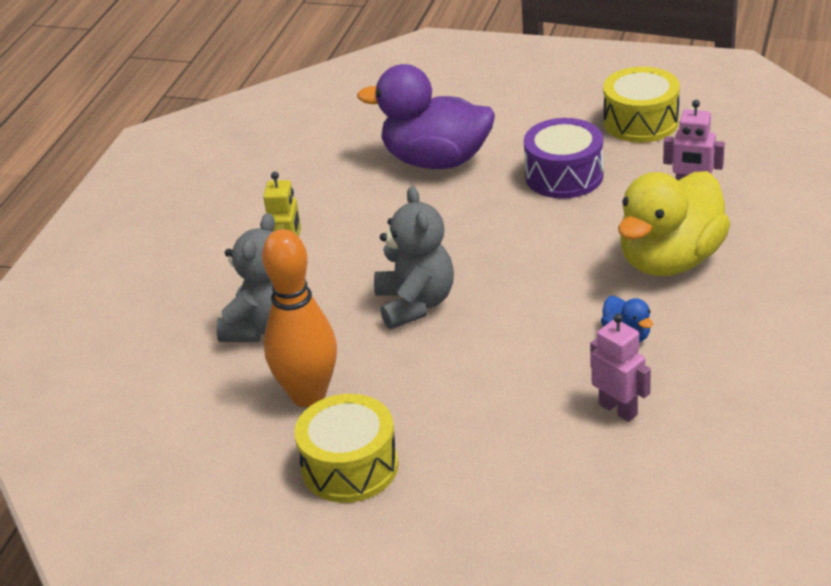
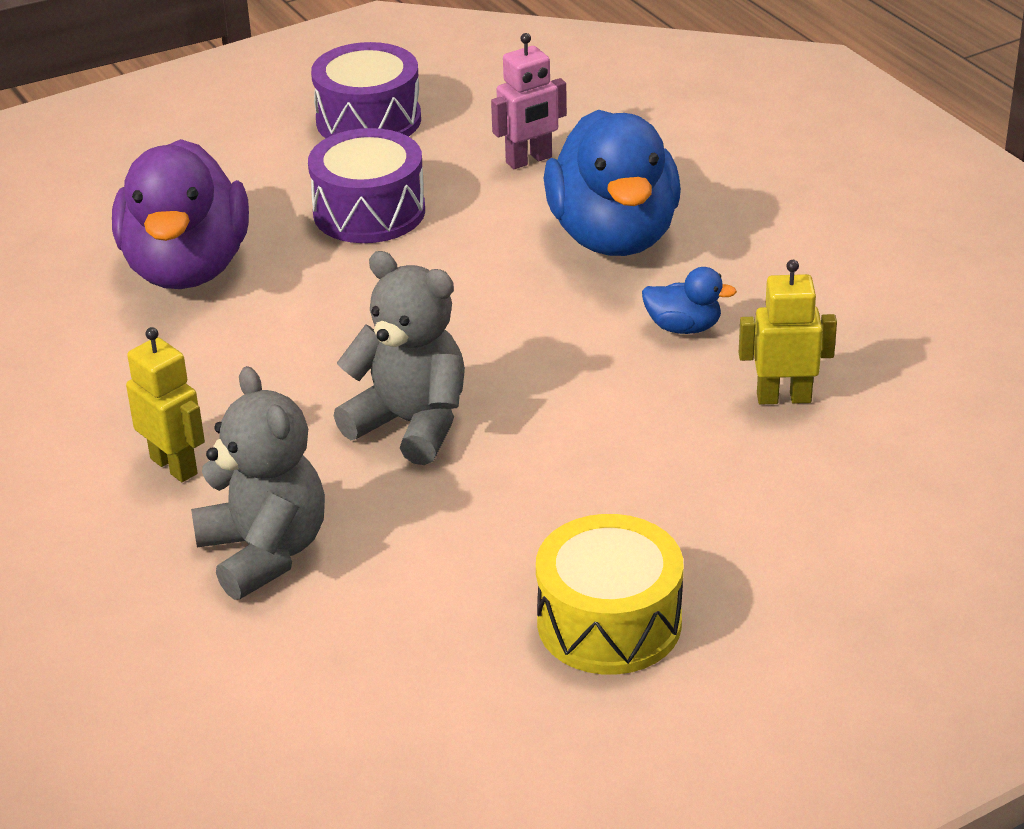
camera: 50 degrees left, 0 degrees up
(308, 395) = (442, 586): orange bowling pin -> none
(436, 160) = (187, 268): purple duck -> purple duck turned 60 degrees counterclockwise
(618, 409) = (783, 397): pink robot -> yellow robot
(641, 122) = (368, 120): yellow drum -> purple drum
(670, 260) = (613, 236): yellow duck -> blue duck

